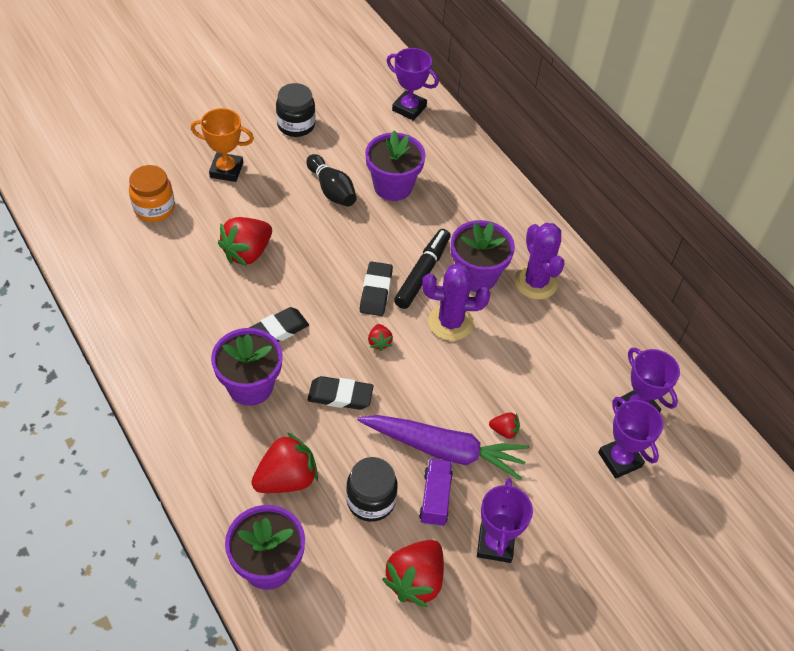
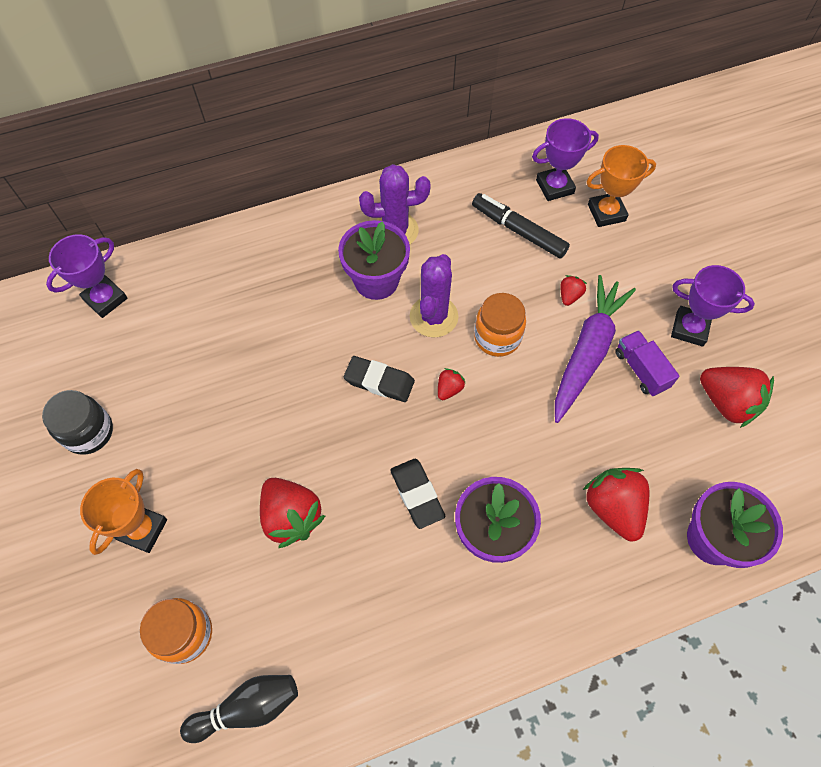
camera: 75 degrees left, 10 degrees up
(332, 190) = (214, 405): black bowling pin -> black bowling pin (247, 707)
(340, 396) = (514, 439): black eraser -> none
(371, 500) = (641, 428): black jar -> none
(379, 342) = (449, 389): red strawberry -> red strawberry turned 60 degrees counterclockwise
(393, 186) = (227, 338): purple flower pot -> none
(422, 273) = (363, 330): black marker -> black marker (518, 231)
(435, 498) = (641, 369): purple truck -> purple truck turned 45 degrees clockwise
(441, 374) = (497, 337): none -> orange jar
(620, 459) = (606, 212): purple trophy -> orange trophy

